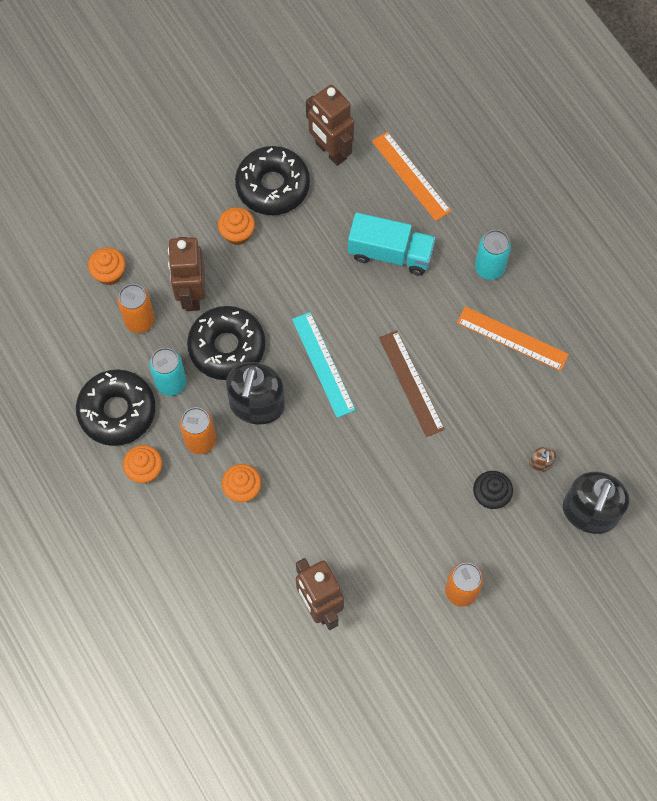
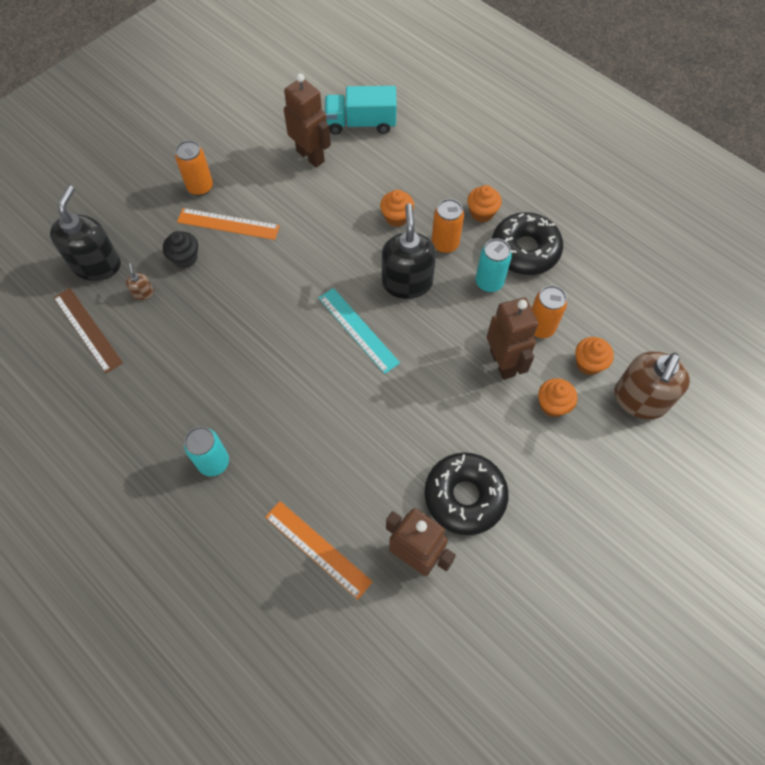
camera: 165 degrees right, 5 degrees down
(79, 229) = (639, 399): none -> brown soap dispenser
(227, 347) = (451, 323): black donut -> none
(237, 234) = (482, 434): orange cupcake -> orange cupcake (553, 405)
(390, 253) = (320, 452): turquoise truck -> turquoise truck (361, 123)
(411, 383) = (272, 332): brown ruler -> brown ruler (87, 329)
(512, 338) = (181, 396): orange ruler -> orange ruler (228, 224)

